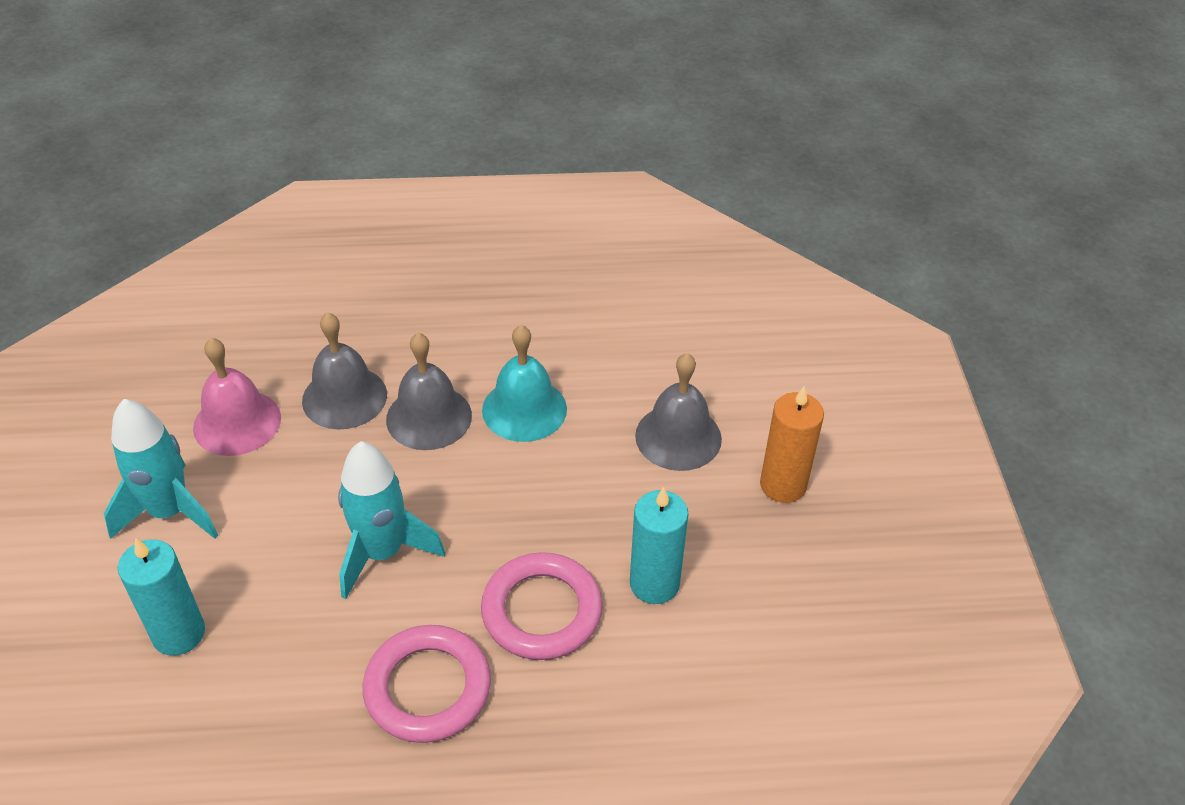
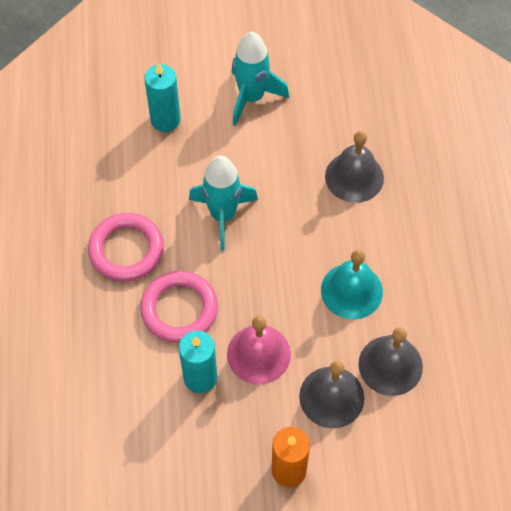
camera: 90 degrees right, 15 degrees up
(237, 422) = (327, 119): pink bell -> pink bell (258, 354)
(429, 417) = (339, 230): grey bell -> grey bell (390, 365)

